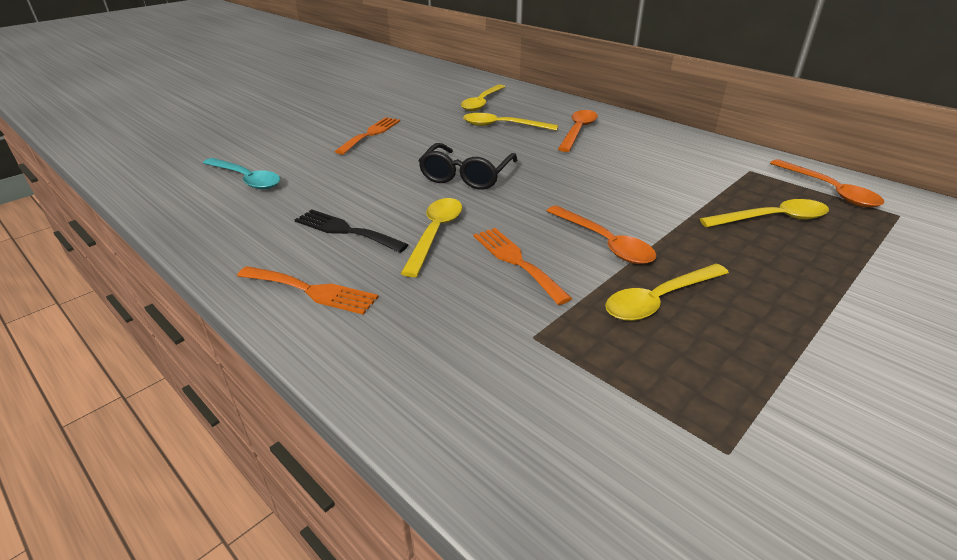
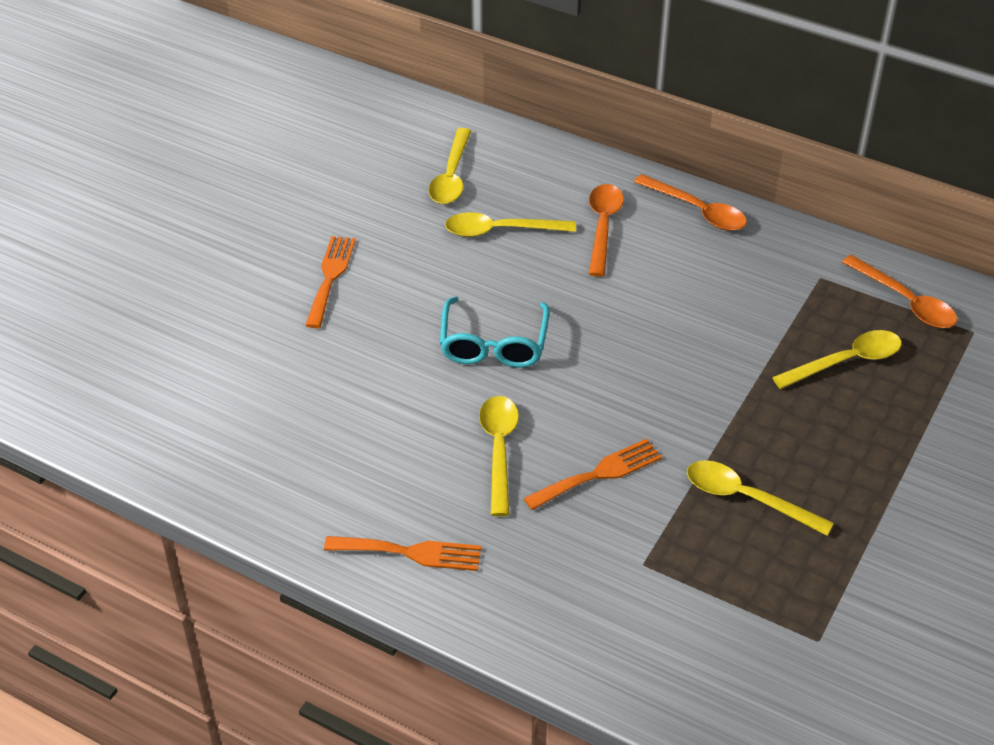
camera: 15 degrees left, 10 degrees up
(246, 179) = (223, 398): turquoise spoon -> none
(346, 230) = (398, 463): black fork -> none
(466, 175) = (493, 344): black glasses -> turquoise glasses
(516, 261) = (599, 474): orange fork -> orange fork turned 105 degrees clockwise
(604, 243) = (680, 430): orange spoon -> orange spoon (697, 211)
(659, 300) = (746, 498): yellow spoon -> yellow spoon turned 75 degrees clockwise

